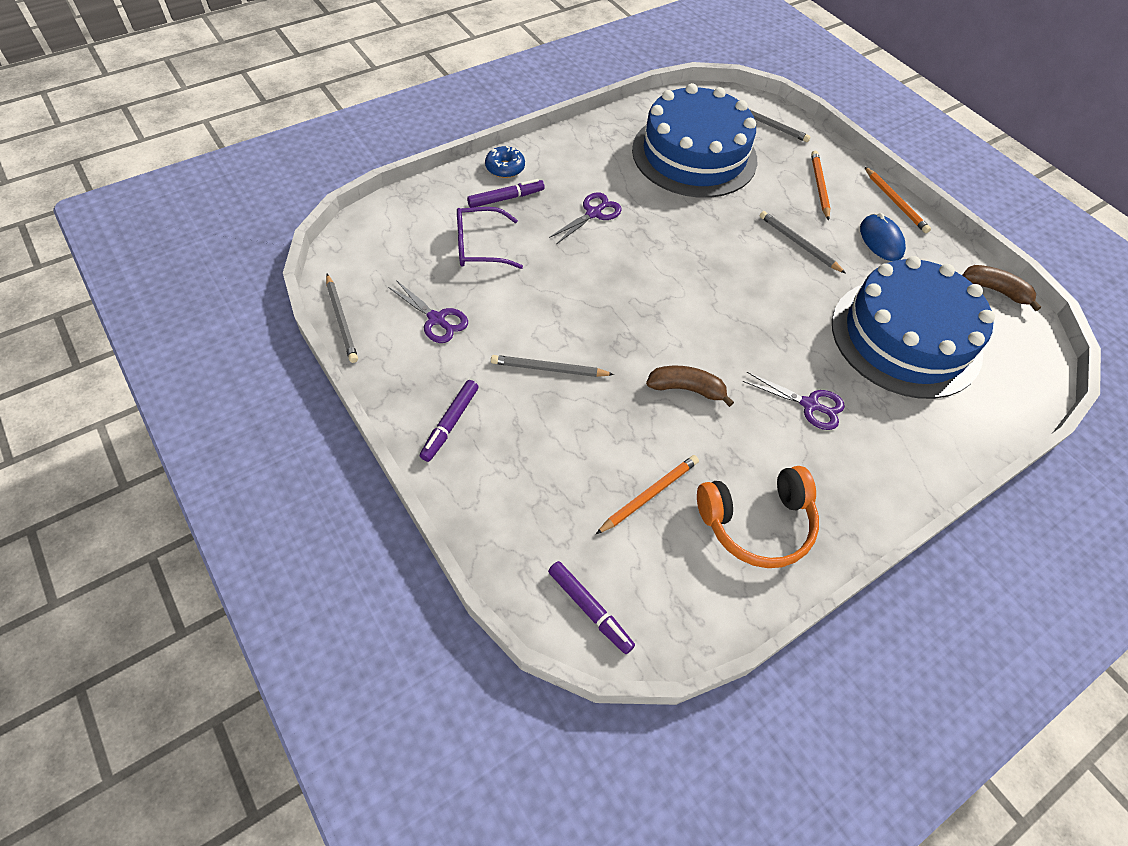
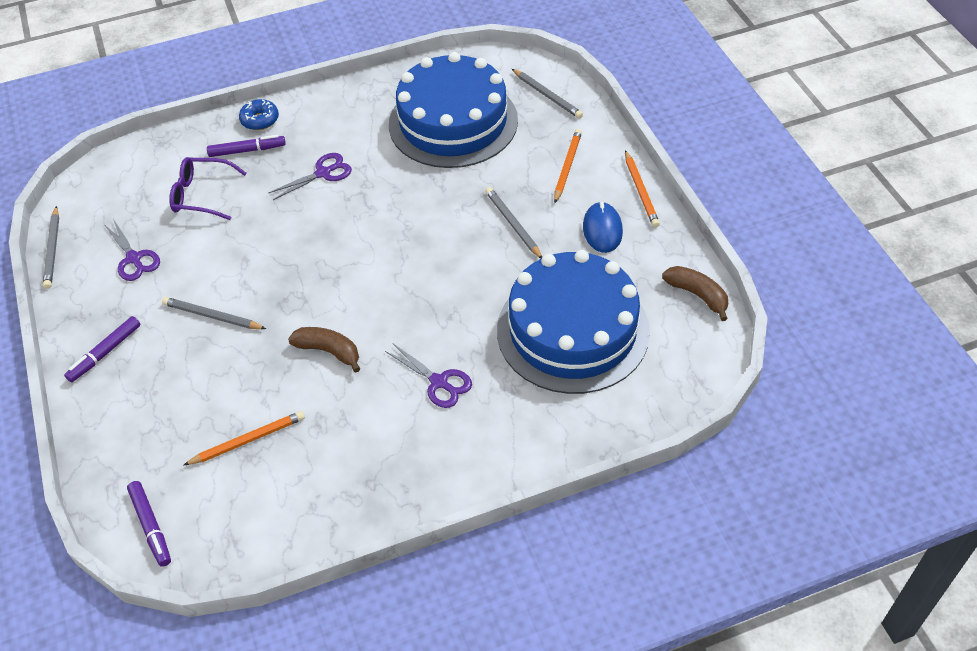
camera: 20 degrees right, 5 degrees down
(757, 523) = (332, 480): orange headphones -> none

